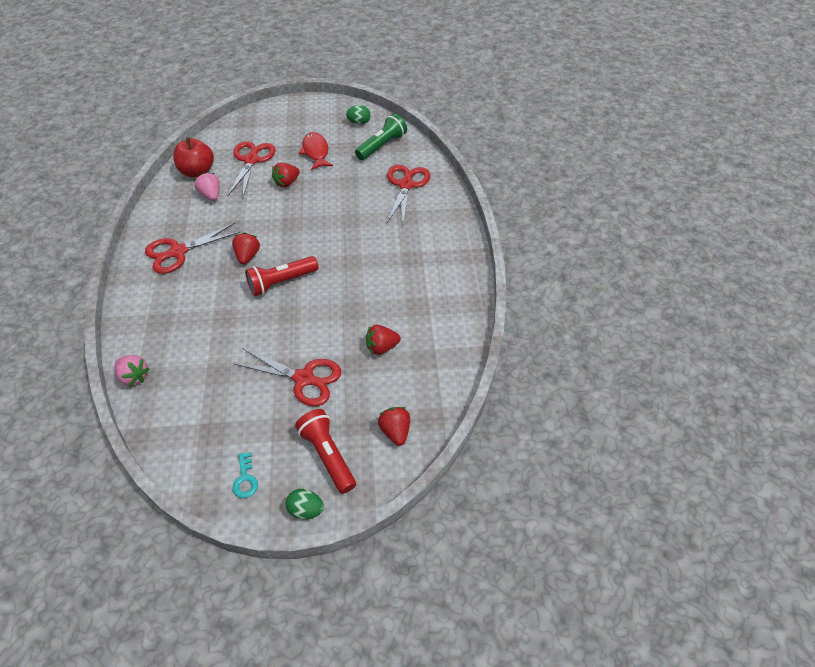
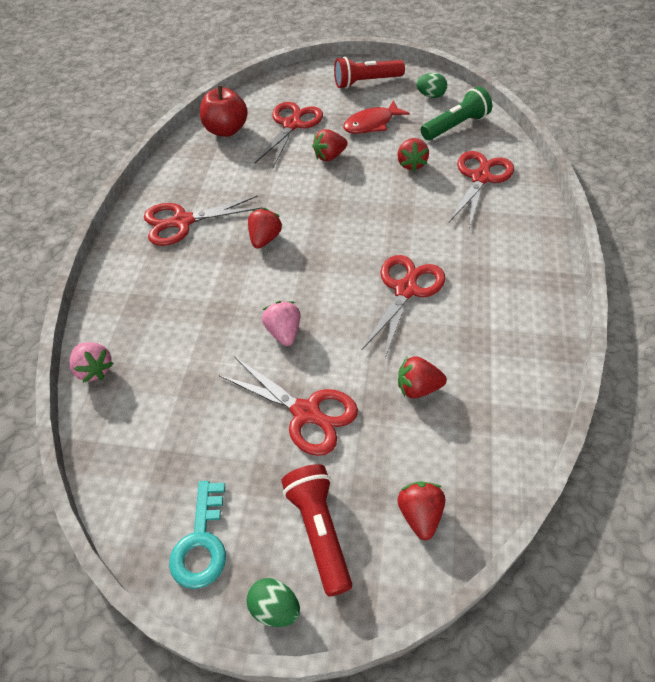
camera: 15 degrees right, 0 degrees up
(211, 195) = (236, 159): pink strawberry -> pink strawberry (283, 332)
(245, 479) = (201, 542): turquoise key -> turquoise key, size x1.59
(281, 282) = (300, 278): red flashlight -> red flashlight (366, 82)
(316, 152) = (371, 124): red fish -> red fish turned 120 degrees counterclockwise
(352, 181) = (411, 164): none -> red strawberry
(362, 279) = (405, 290): none -> red scissors

